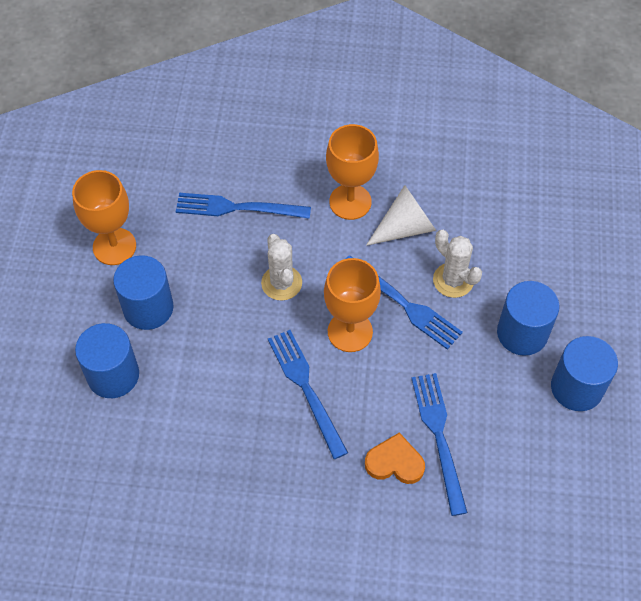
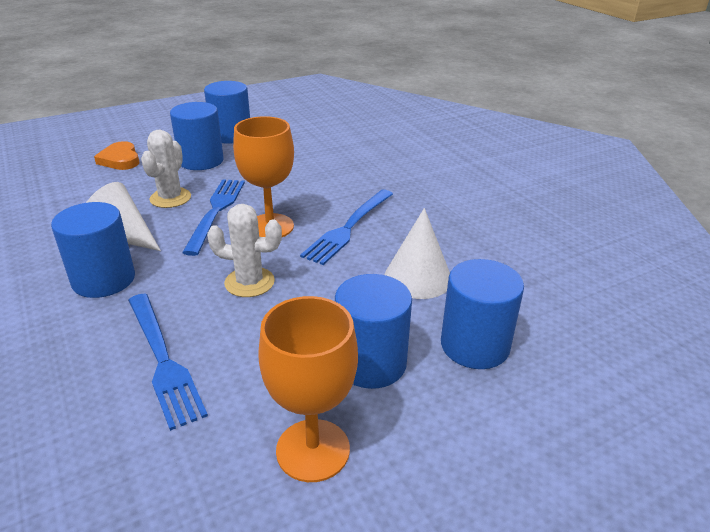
camera: 125 degrees left, 25 degrees down
(203, 392) = (418, 277): none -> white cone
(281, 283) = (249, 282): white cactus -> white cactus turned 60 degrees clockwise
(350, 202) = (104, 280): orange goblet -> blue cylinder
(395, 462) = (363, 175): orange heart -> orange heart (120, 160)
(438, 435) = (322, 166): blue fork -> none

